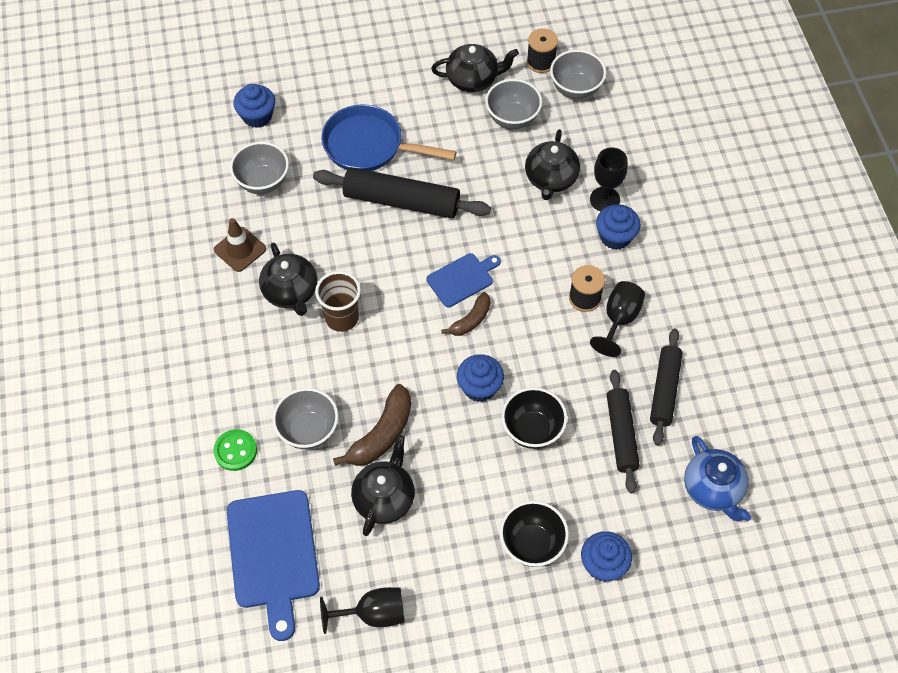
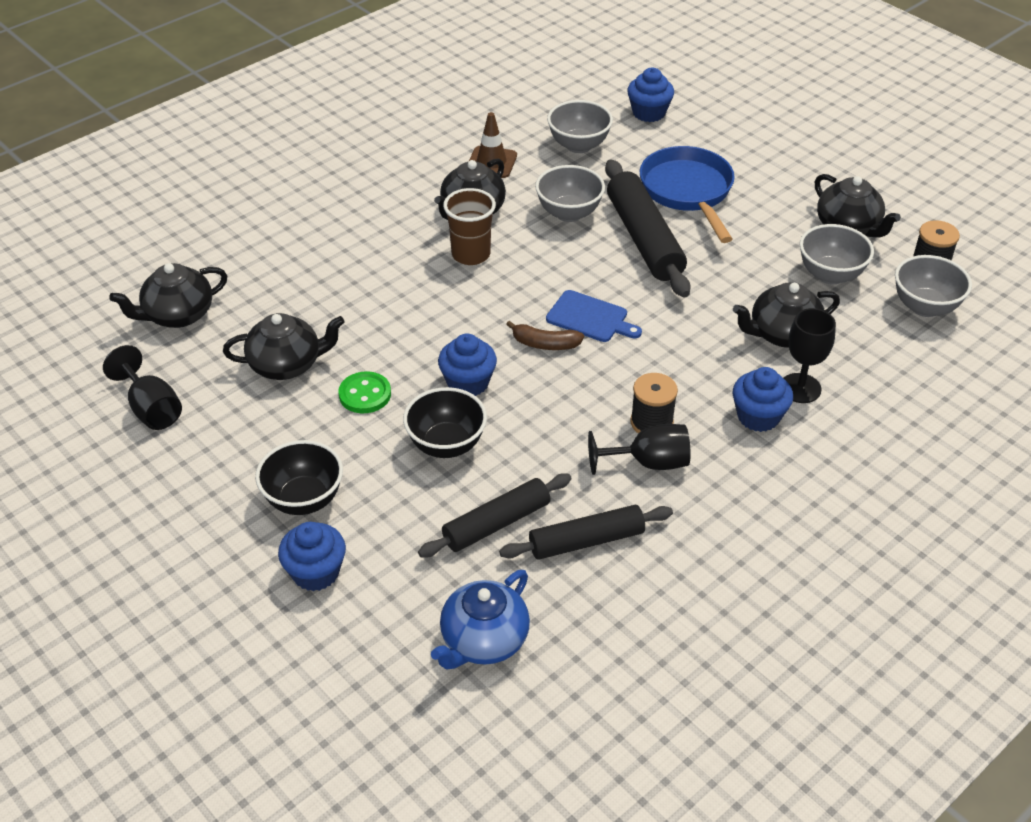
camera: 60 degrees right, 15 degrees down
(235, 451) = (273, 247): green button -> green button (365, 394)
(273, 555) = (178, 315): blue cutting board -> black teapot
(308, 430) = (327, 283): grey bowl -> grey bowl (569, 213)
(382, 434) = (358, 334): brown banana -> none

